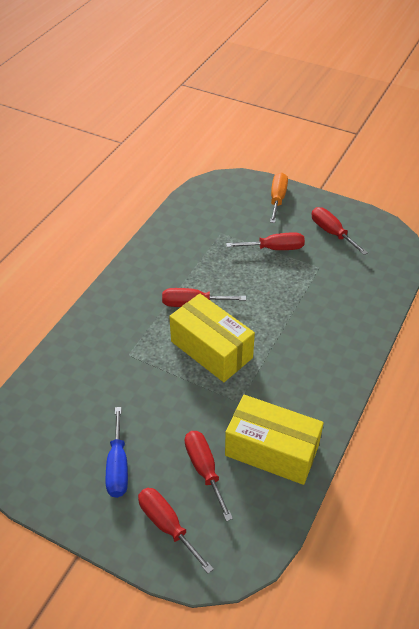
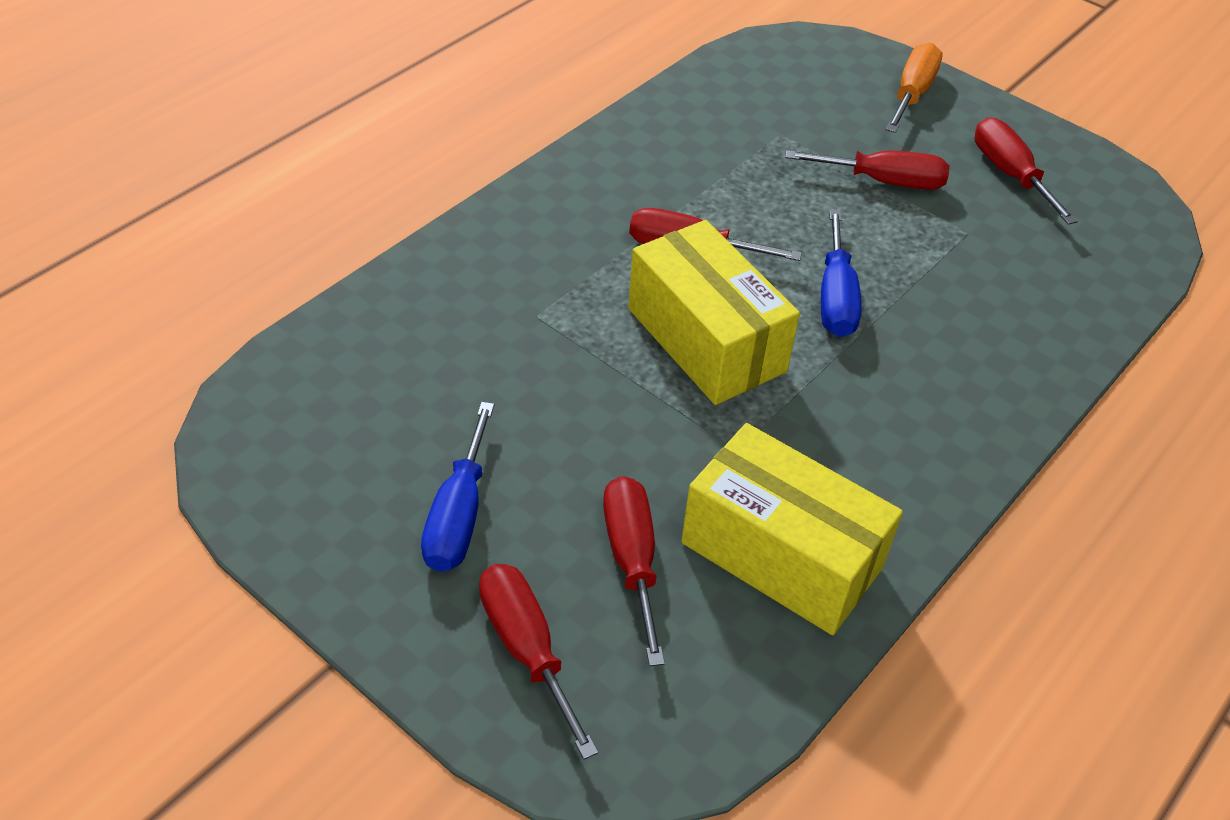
camera: 10 degrees right, 0 degrees up
(266, 314) = (836, 297): none -> blue screwdriver

